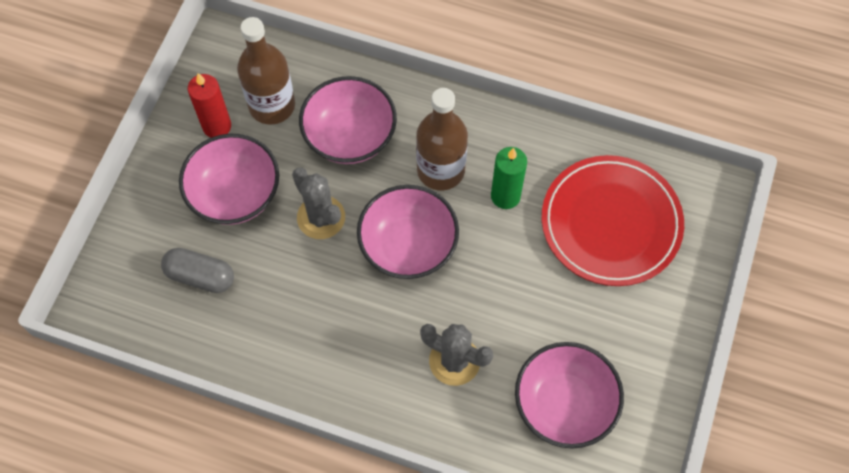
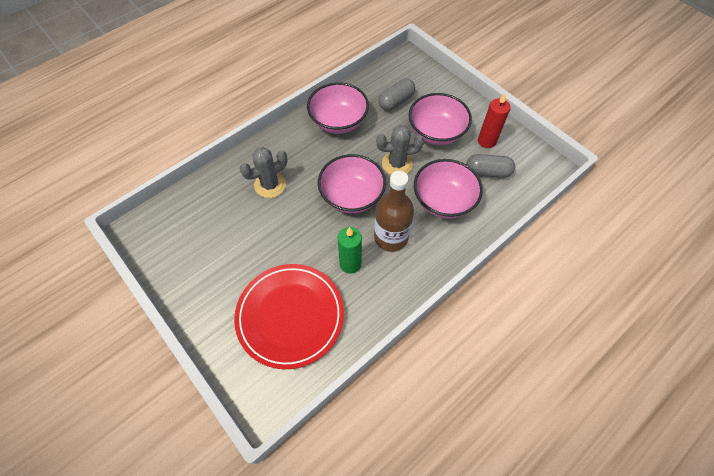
camera: 120 degrees right, 5 degrees down
(272, 105) = (487, 172): brown bottle -> grey capsule
(564, 404) = (206, 223): pink bowl -> pink bowl (338, 121)

